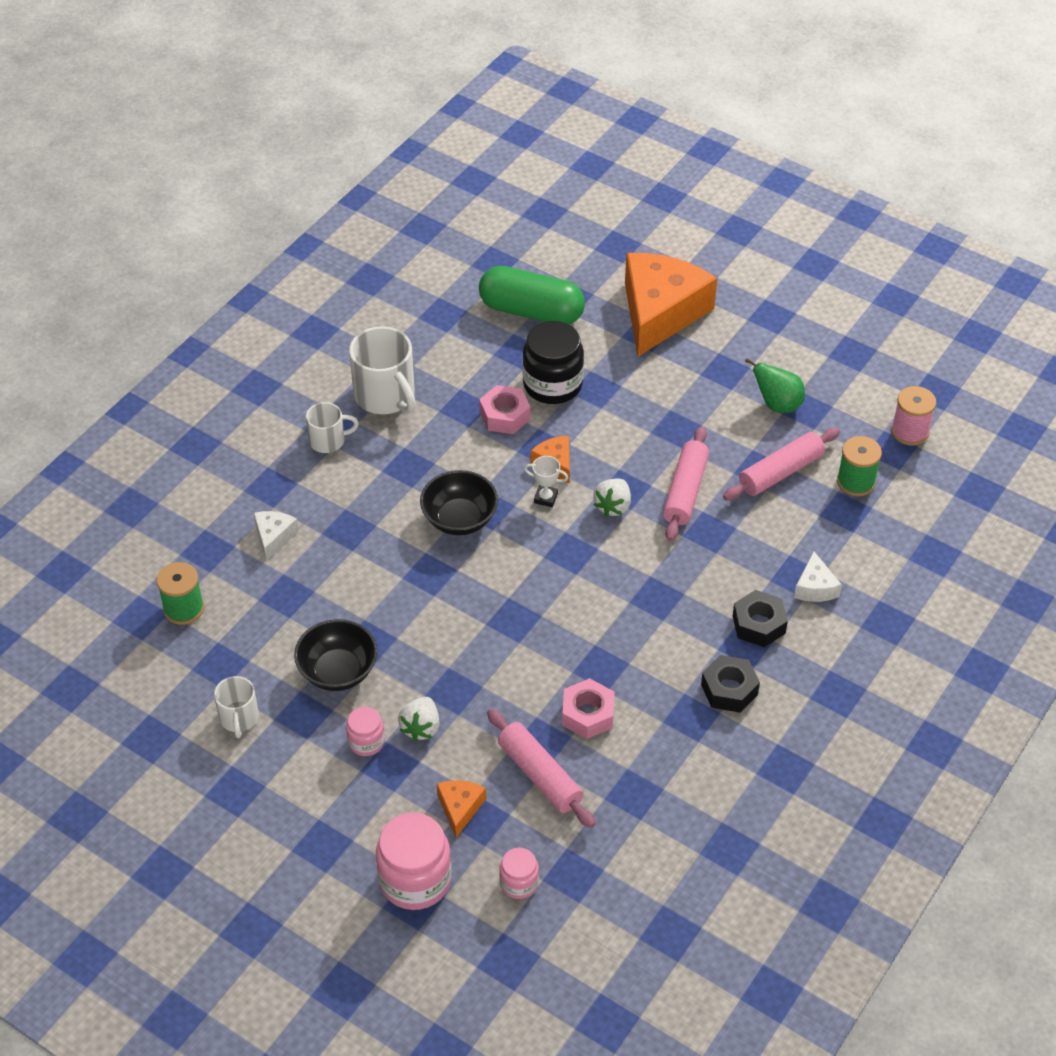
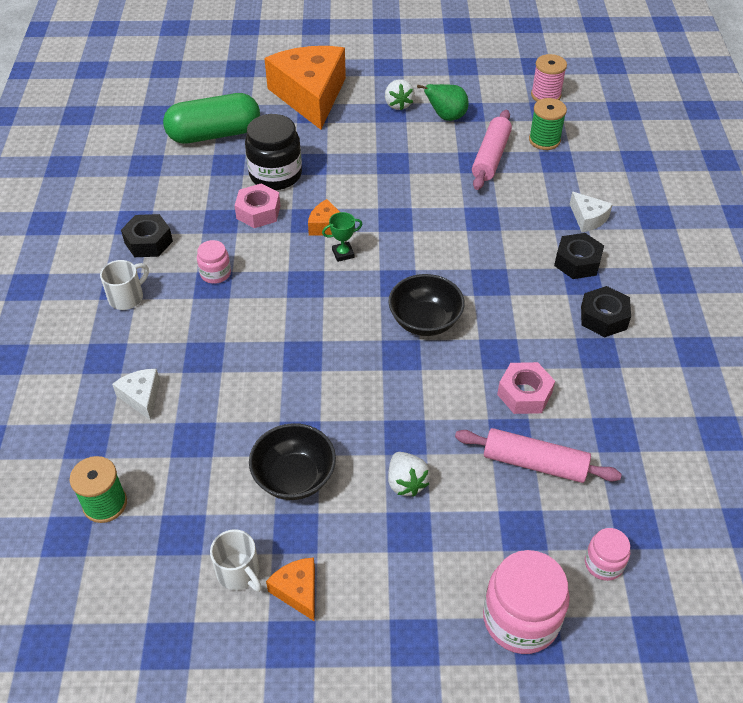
camera: 35 degrees left, 0 degrees up
(366, 742) = (371, 523): pink jar -> pink jar (215, 273)
(385, 396) = (148, 242): white mug -> black nut
(459, 519) = (290, 302): black bowl -> black bowl (425, 321)
(460, 808) = (499, 530): orange cheese -> orange cheese (297, 591)
(545, 498) = (343, 254): white trophy -> green trophy
(613, 506) = (398, 235): white strawberry -> white strawberry (398, 104)
(685, 491) = (439, 200): pink rolling pin -> none

